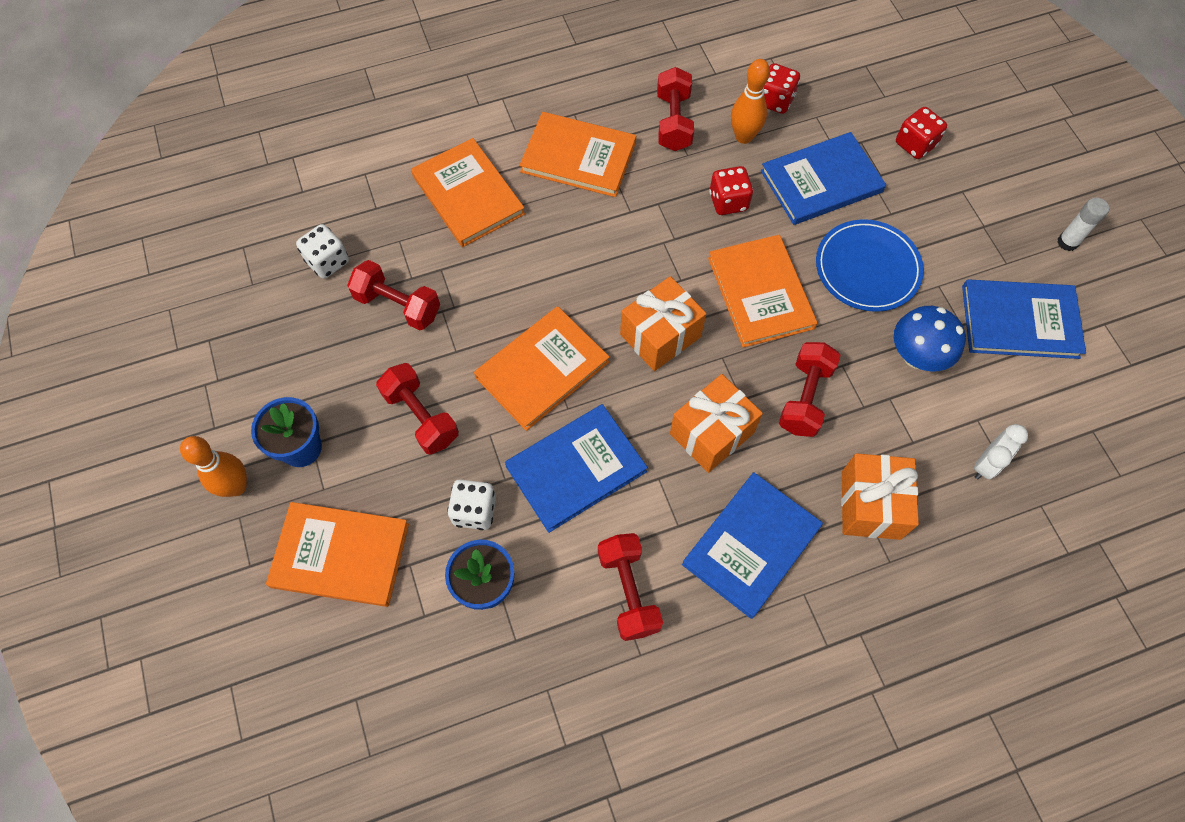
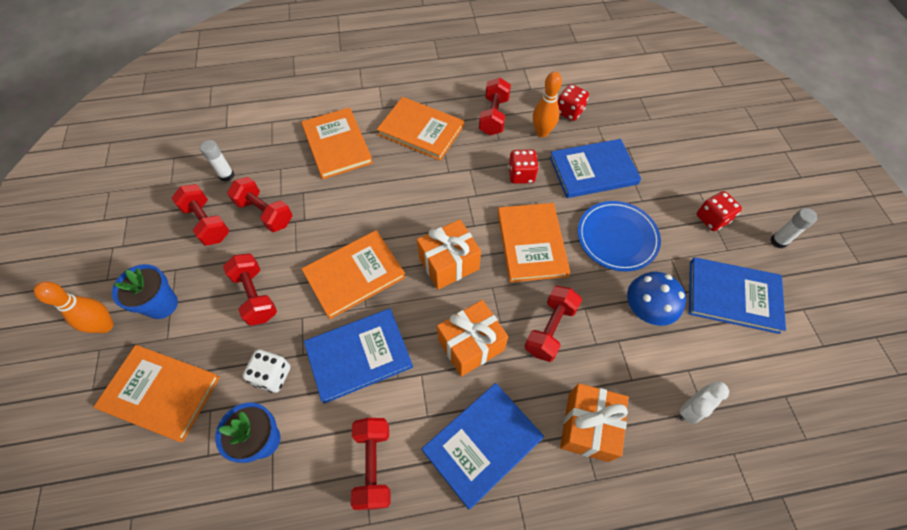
camera: 10 degrees right, 5 degrees down
(323, 331) = (207, 223): none -> red dumbbell
(328, 261) = (227, 175): white dice -> white glue stick
(915, 144) = (668, 154): red dice -> red dice (712, 219)

